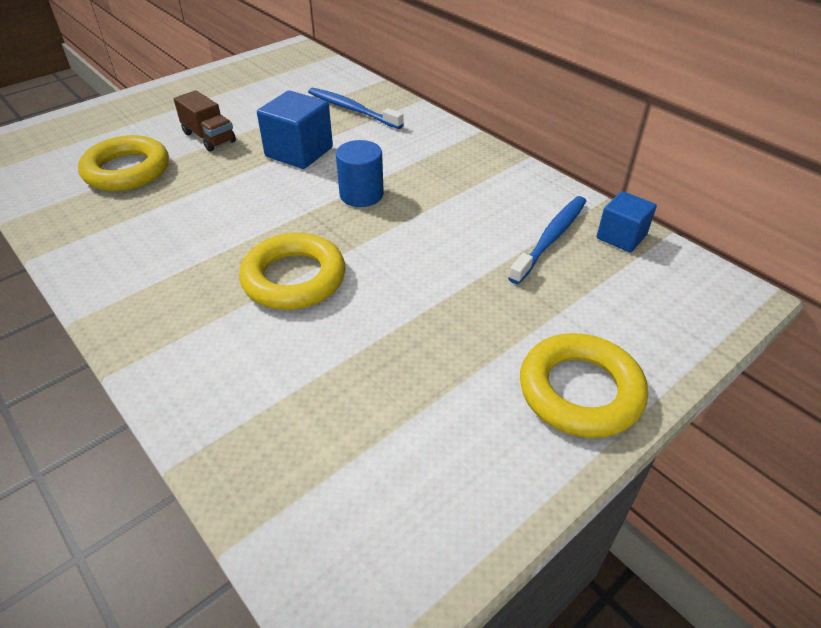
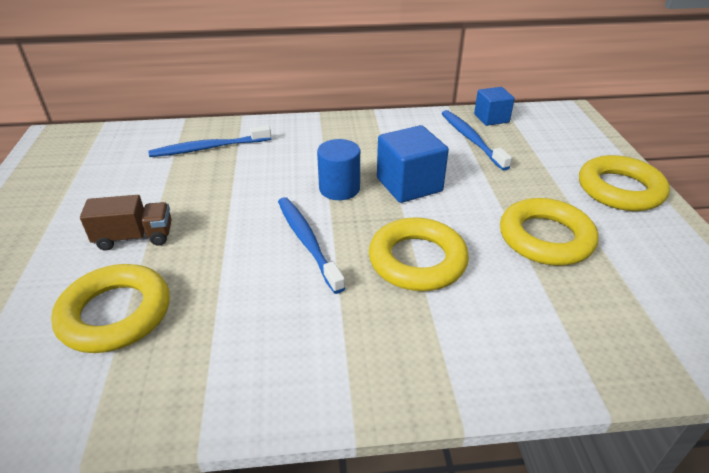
camera: 55 degrees left, 5 degrees down
(269, 210) = (307, 241): none -> blue toothbrush
(299, 152) = (237, 196): blue cube -> blue cube (409, 185)
(408, 352) = (545, 238): none -> yellow ring

